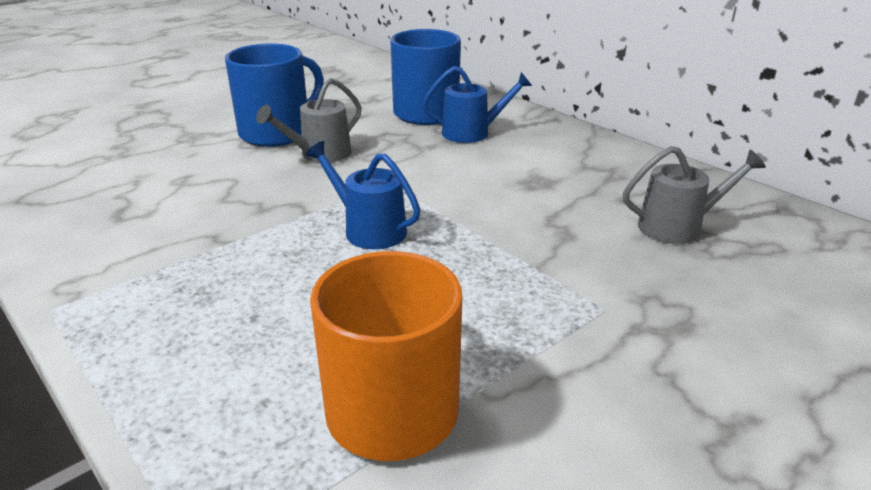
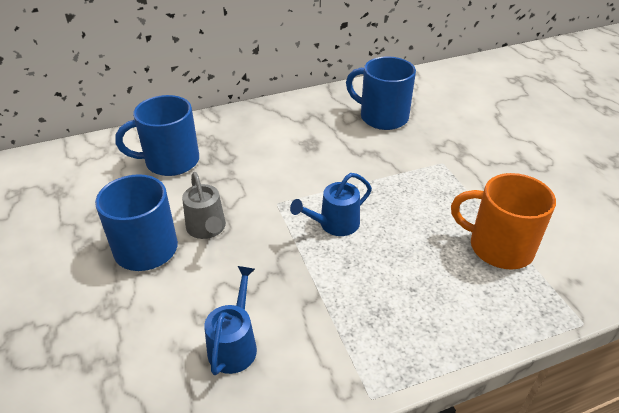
camera: 70 degrees left, 10 degrees up
(472, 133) = (224, 149): blue watering can -> blue watering can (234, 345)
(677, 226) = (382, 117): grey watering can -> blue mug

